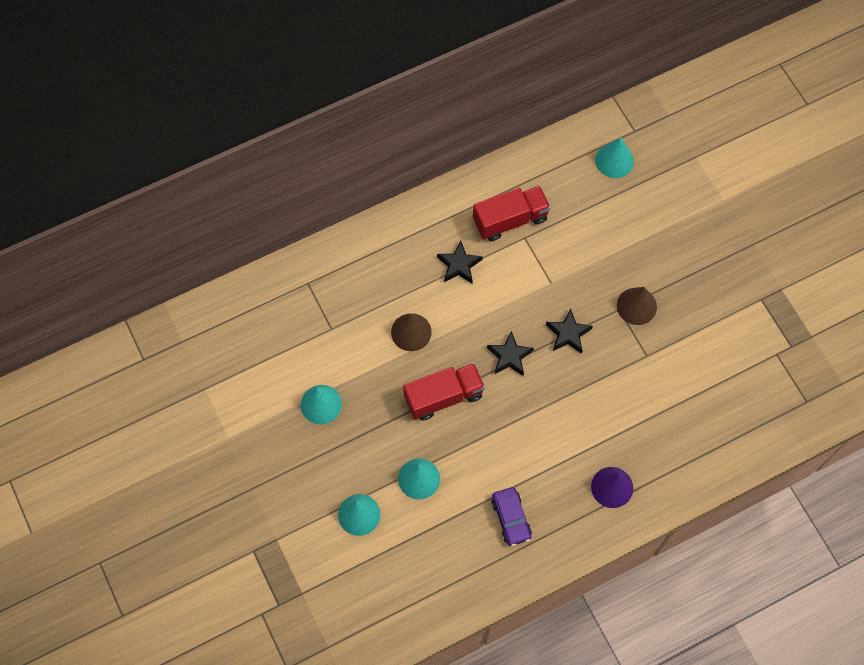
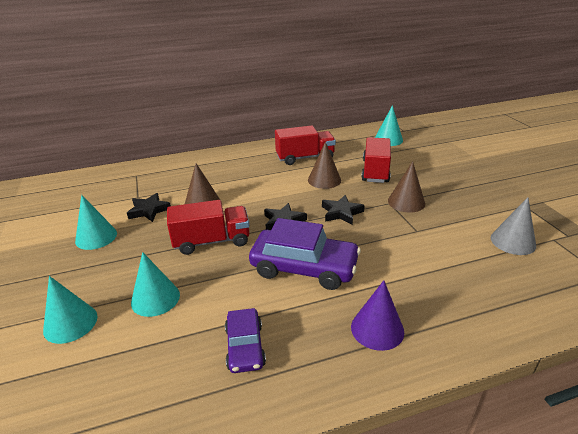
camera: 10 degrees right, 35 degrees down
(459, 265) = (258, 174): black star -> black star (149, 210)
(541, 270) = (324, 180): none -> brown cone
(542, 423) = (304, 268): none -> purple car
(600, 244) = (375, 171): none -> red truck
(737, 362) = (513, 241): none -> grey cone

